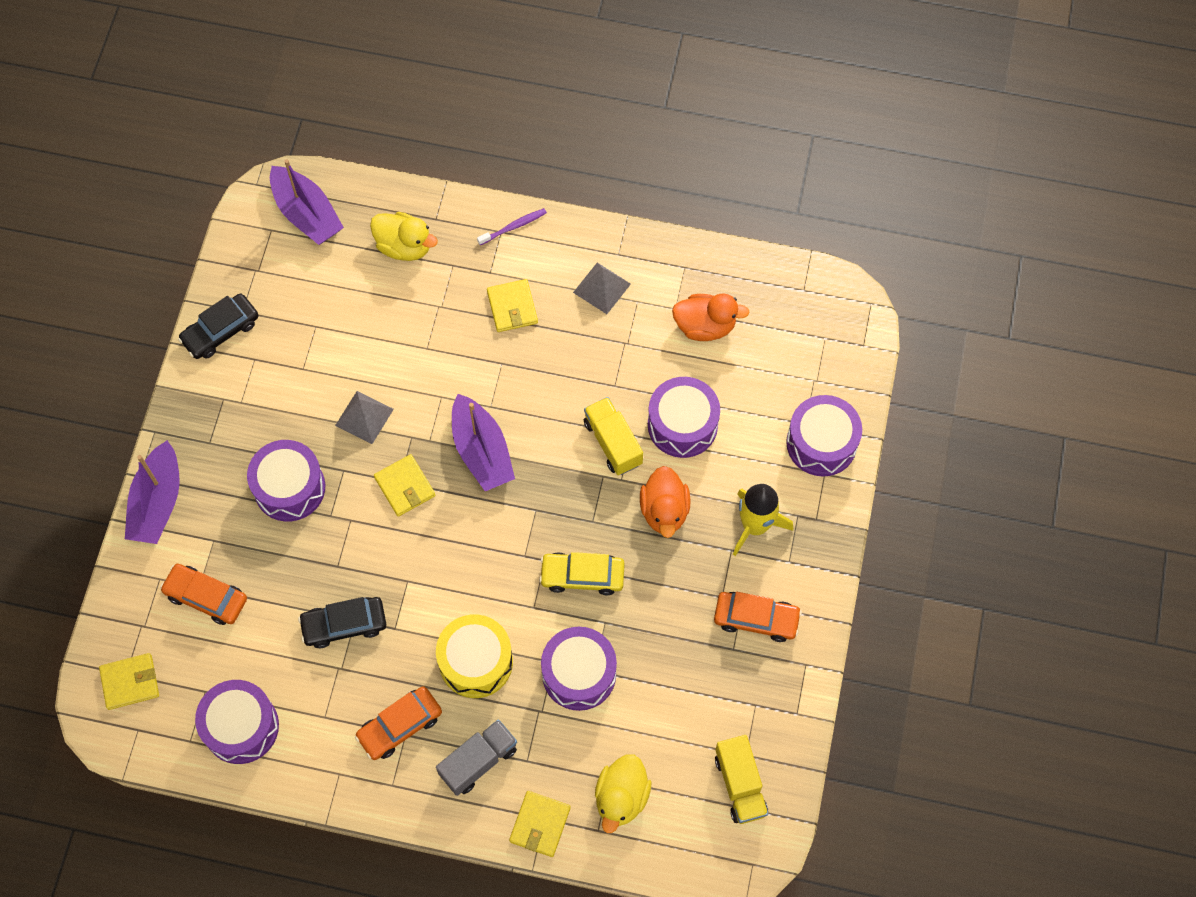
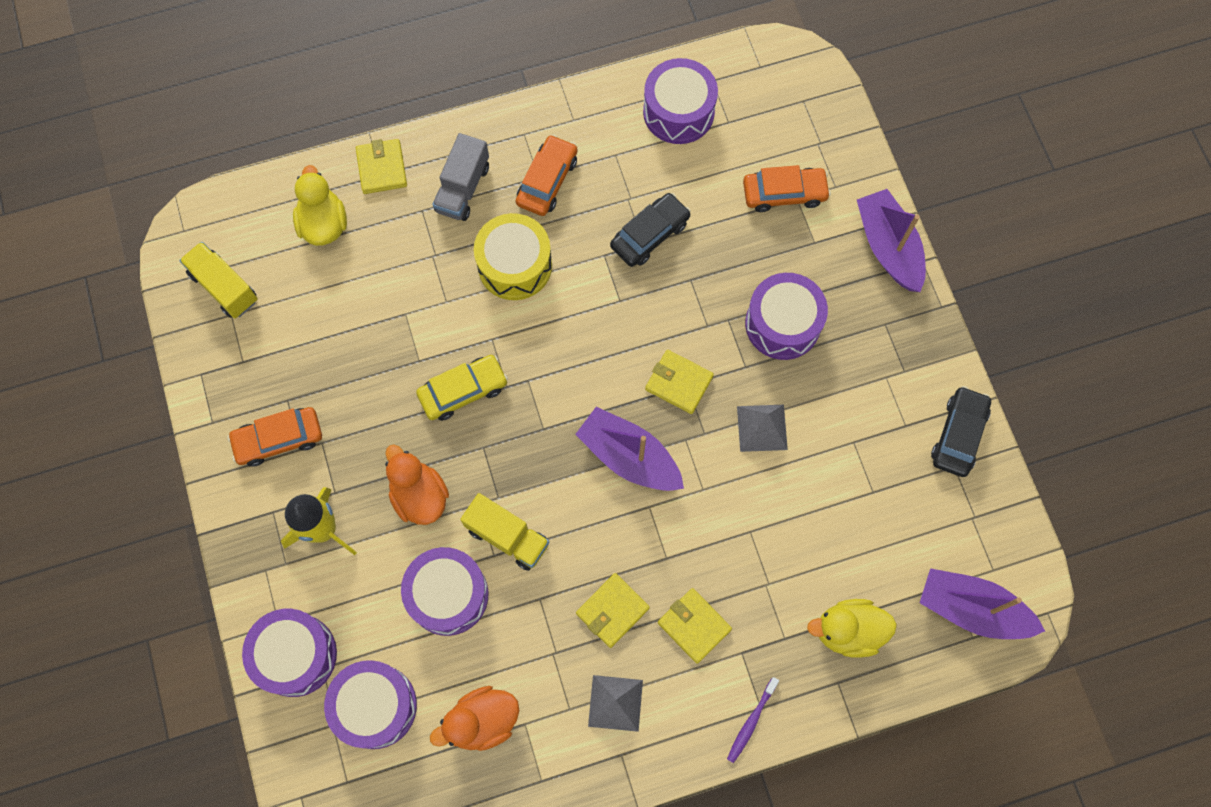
camera: 150 degrees right, 5 degrees up
(130, 682) = (794, 96): yellow wallet -> yellow wallet (612, 611)
(579, 674) = (417, 303): purple drum -> purple drum (375, 706)

